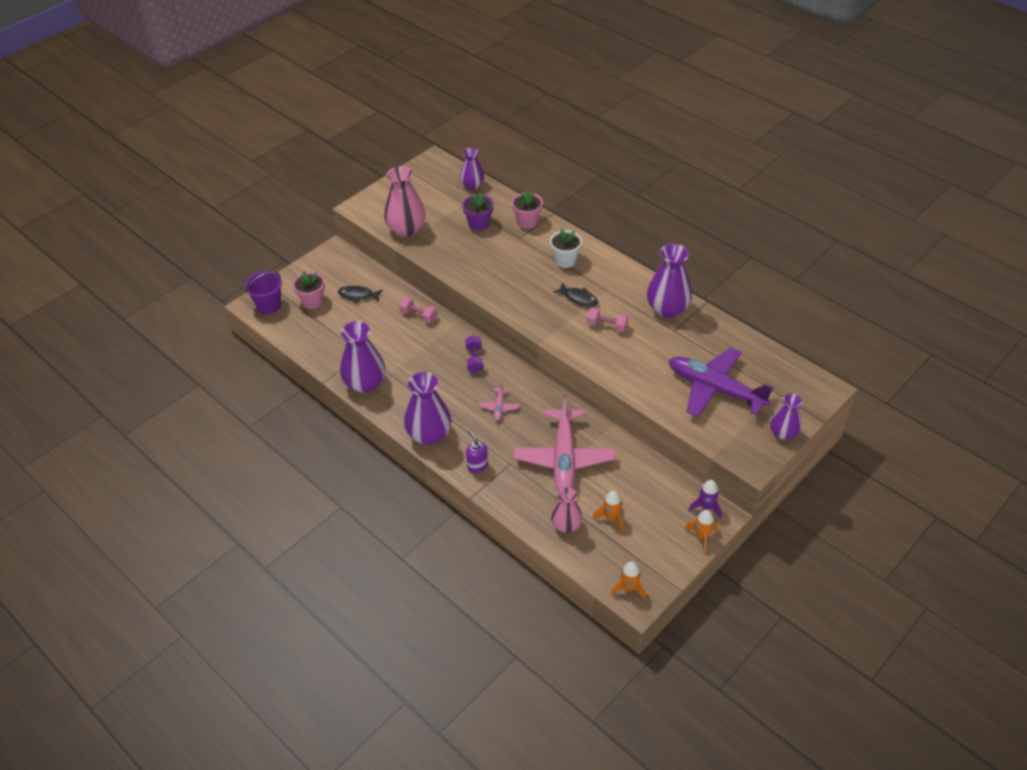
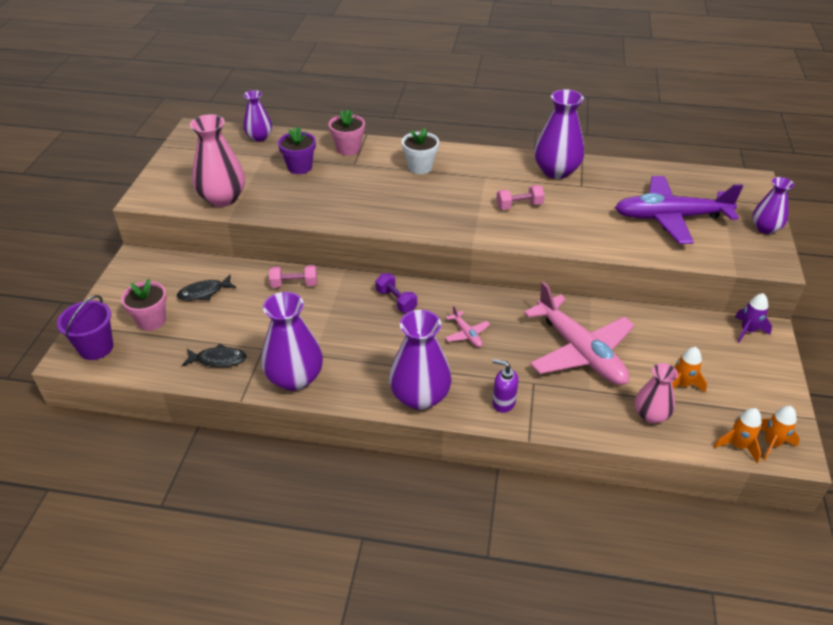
camera: 35 degrees left, 5 degrees down
(578, 298) = (467, 193): black fish -> black fish (218, 360)
(702, 537) = (774, 359): orange rocket -> orange rocket (738, 446)

